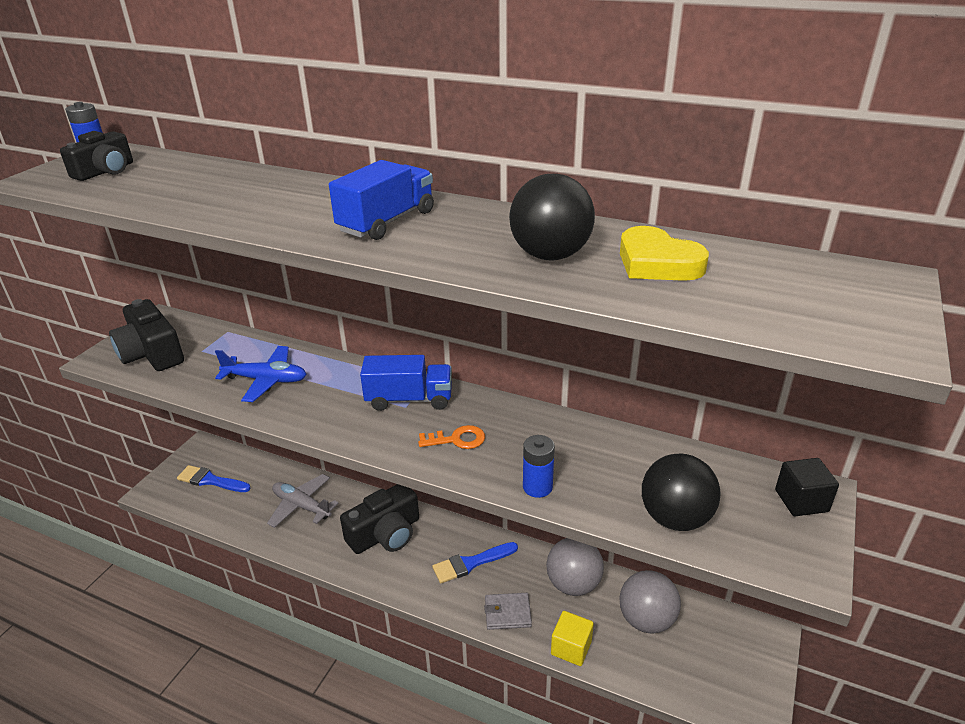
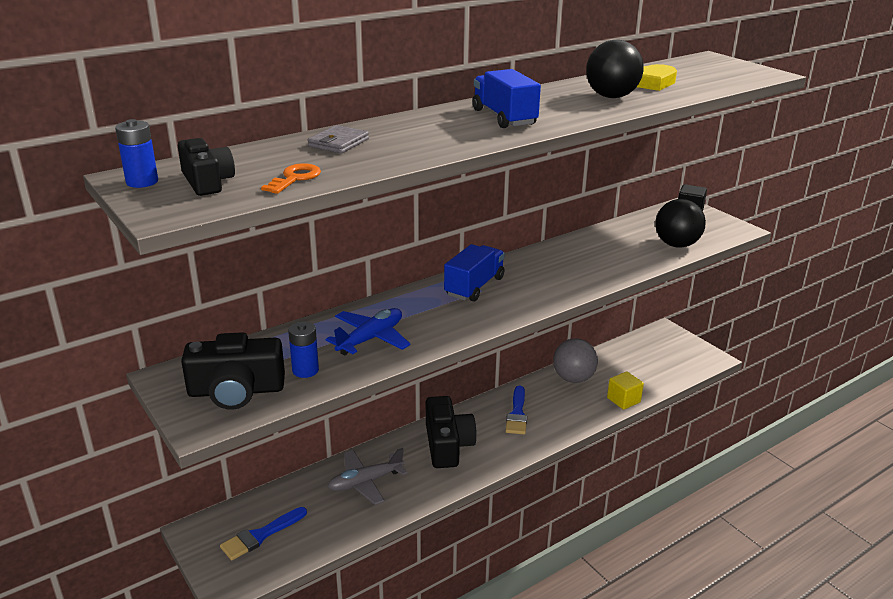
camera: 60 degrees left, 5 degrees down
(457, 439) = (542, 283): orange key -> orange key (295, 178)
(507, 613) = (576, 414): grey wallet -> grey wallet (338, 143)
(537, 487) = (616, 272): blue battery -> blue battery (305, 370)
(646, 619) = (623, 364): grey ball -> none

